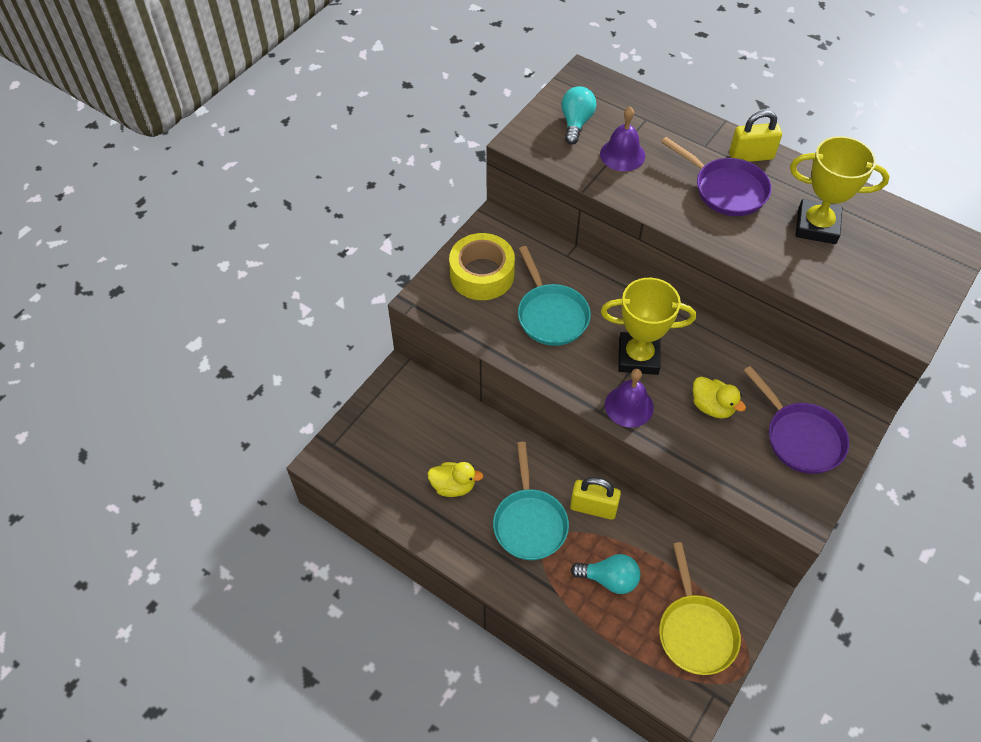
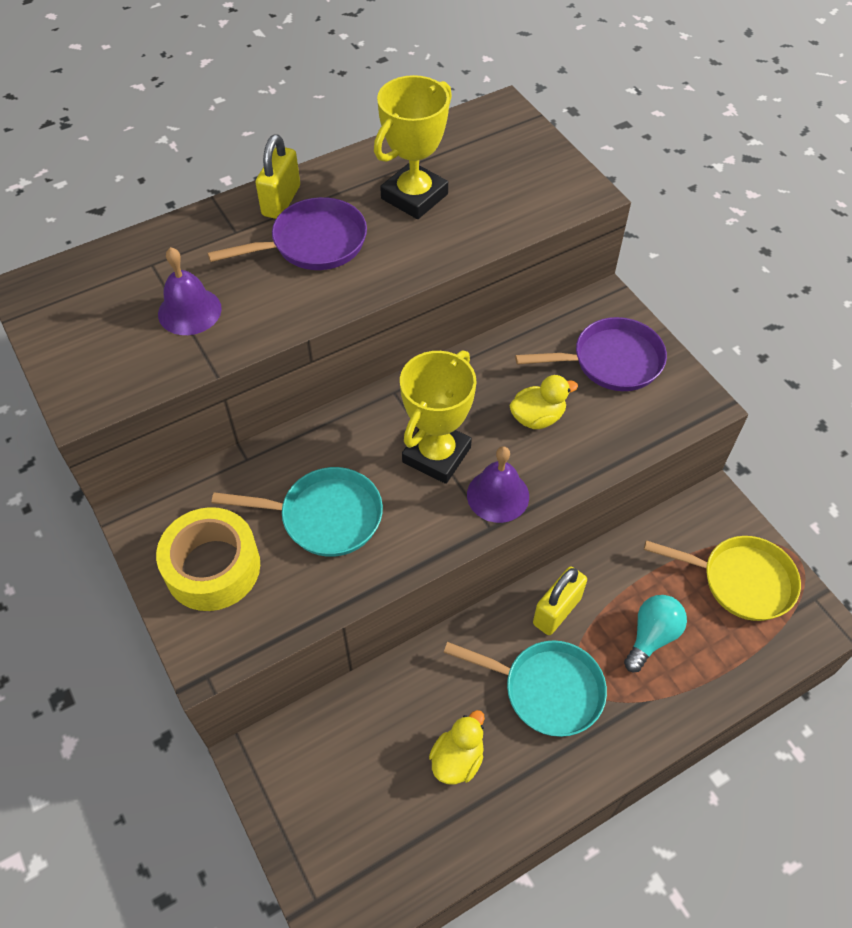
camera: 65 degrees left, 0 degrees up
(576, 123) = (100, 333): turquoise light bulb -> none

